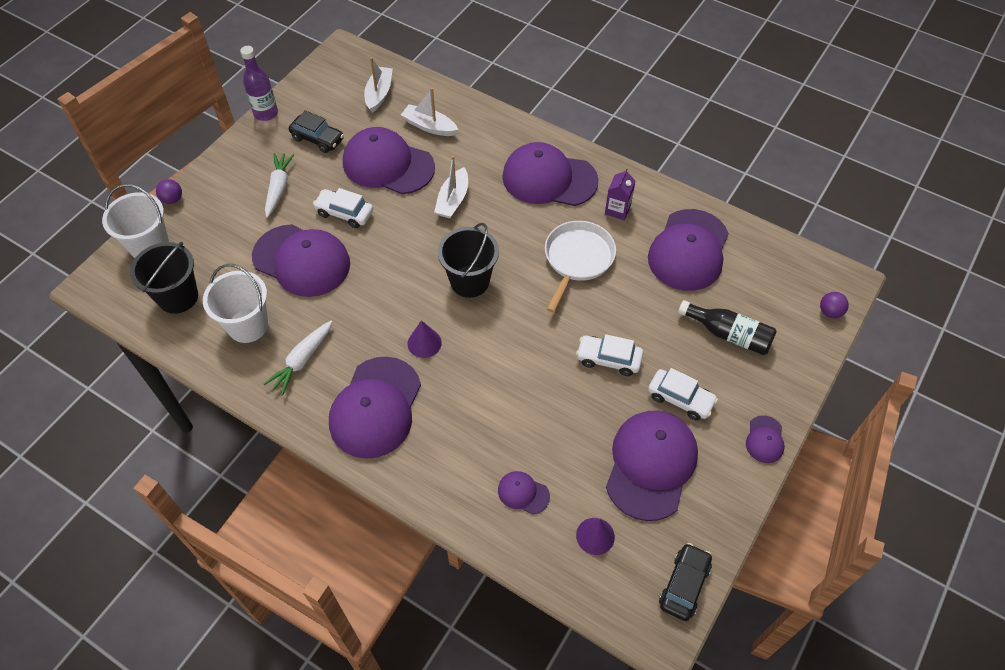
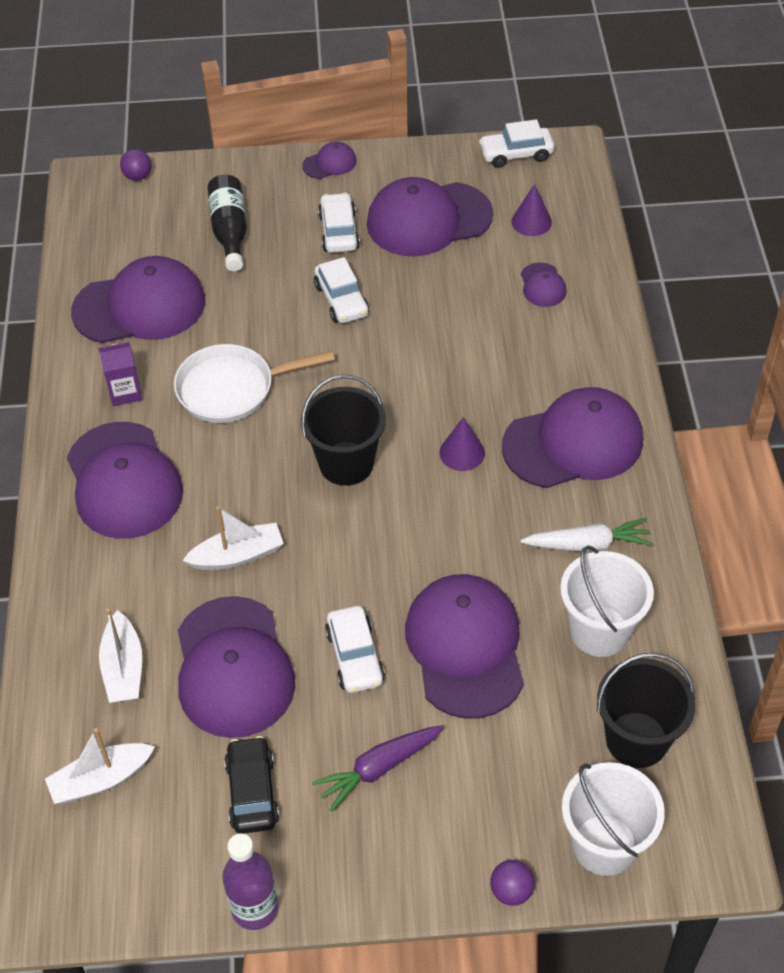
camera: 125 degrees left, 5 degrees down
(279, 188) = (379, 768): white carrot -> purple carrot
(684, 585) = (516, 154): black car -> white car

